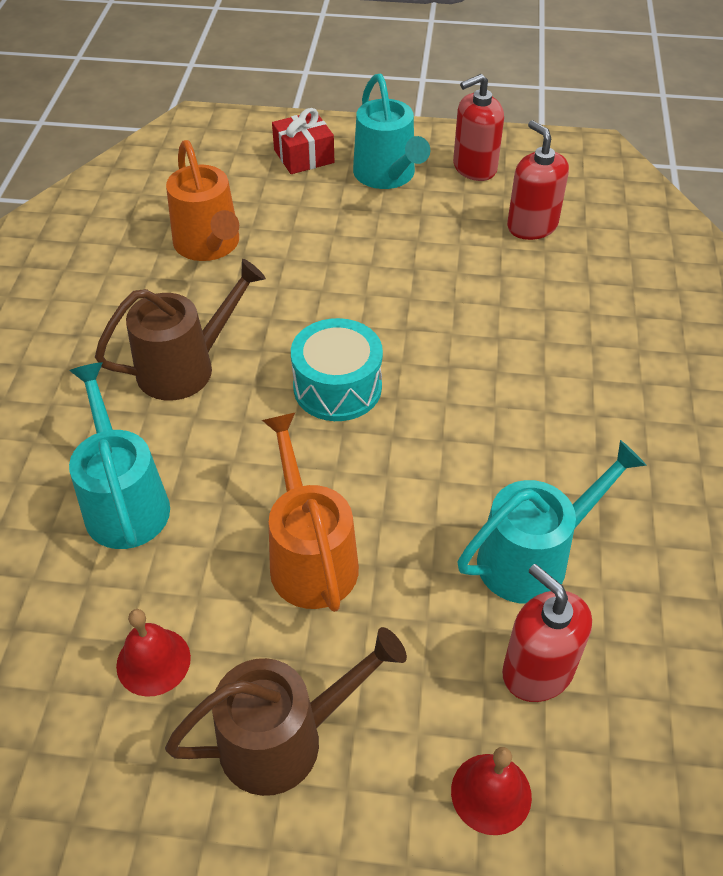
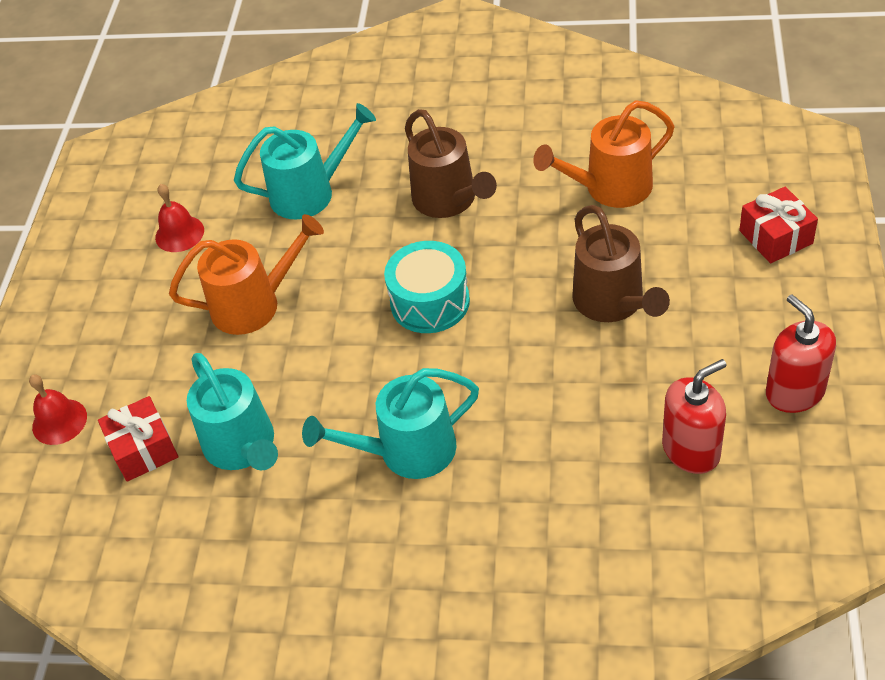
camera: 95 degrees right, 0 degrees up
(285, 738) = (116, 308): brown watering can -> brown watering can (613, 303)
(387, 176) = (756, 312): turquoise watering can -> turquoise watering can (406, 451)
(537, 671) = (143, 449): red soap dispenser -> red gift

